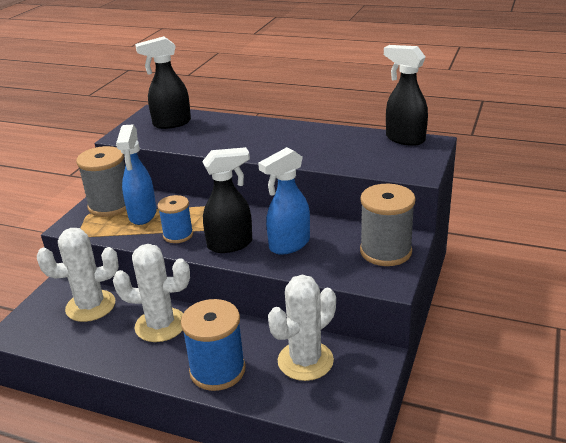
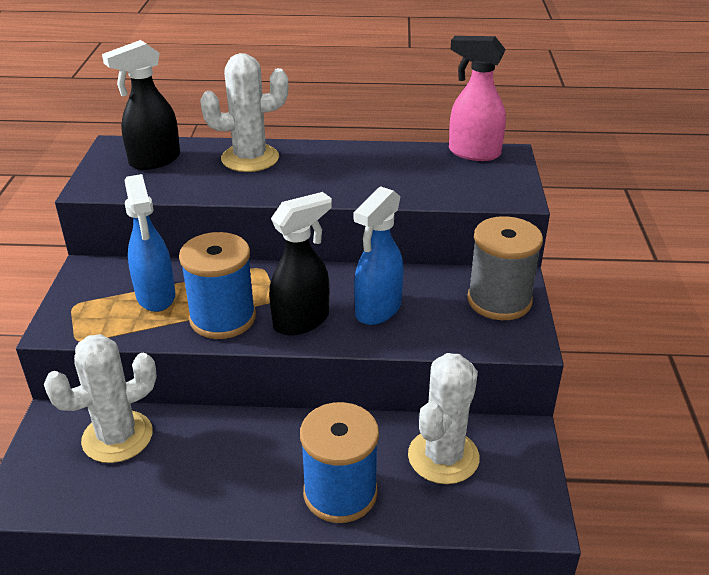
camera: 20 degrees left, 5 degrees up
(110, 205) = (100, 288): grey spool -> none
(160, 325) = (232, 445): white cactus -> white cactus (250, 158)
(178, 235) = (223, 318): blue spool -> blue spool, size x1.59
(404, 139) = (473, 153): black spray bottle -> pink spray bottle

